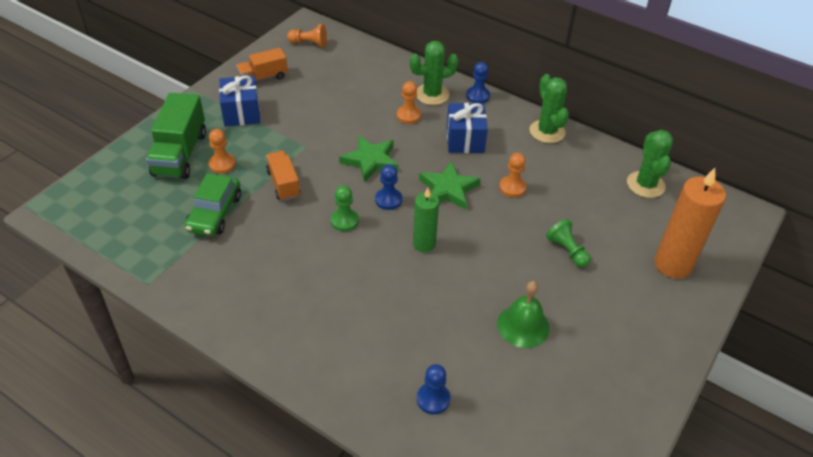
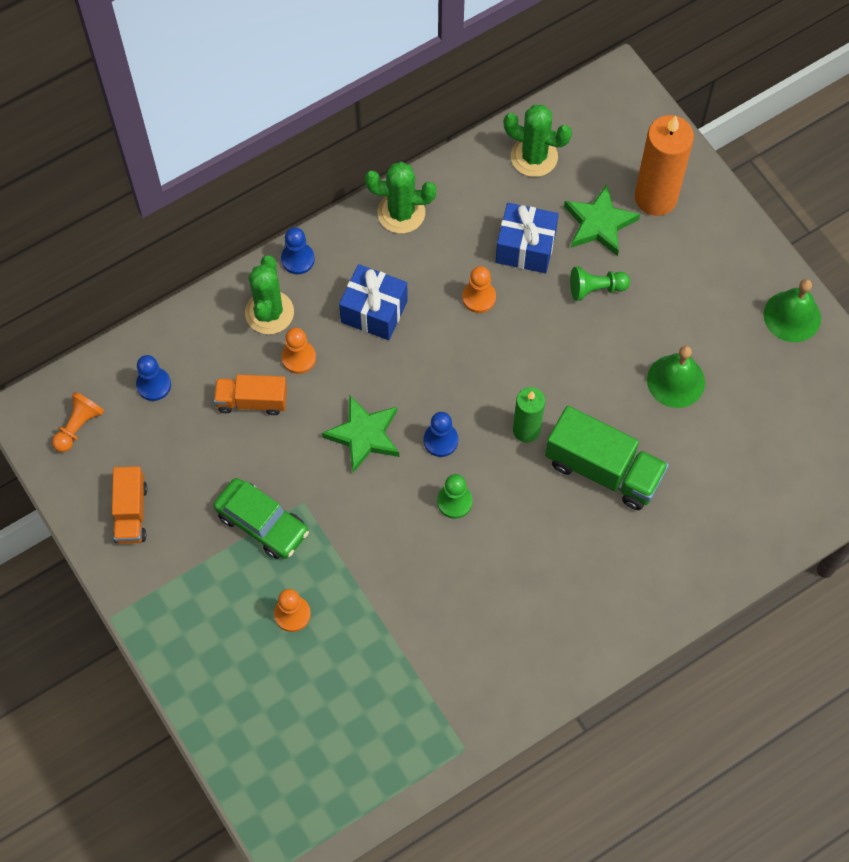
camera: 65 degrees left, 20 degrees up
(180, 154) = (248, 662): green truck -> green truck (603, 469)
(215, 213) = (379, 645): green car -> green car (262, 523)
(241, 113) = (197, 562): blue gift -> blue gift (525, 248)
(283, 184) = (361, 550): orange truck -> orange truck (252, 401)
(433, 399) = (730, 504): blue pawn -> blue pawn (154, 385)
(448, 189) = (451, 367): green star -> green star (599, 224)
(640, 393) = (792, 316): none -> green bell

